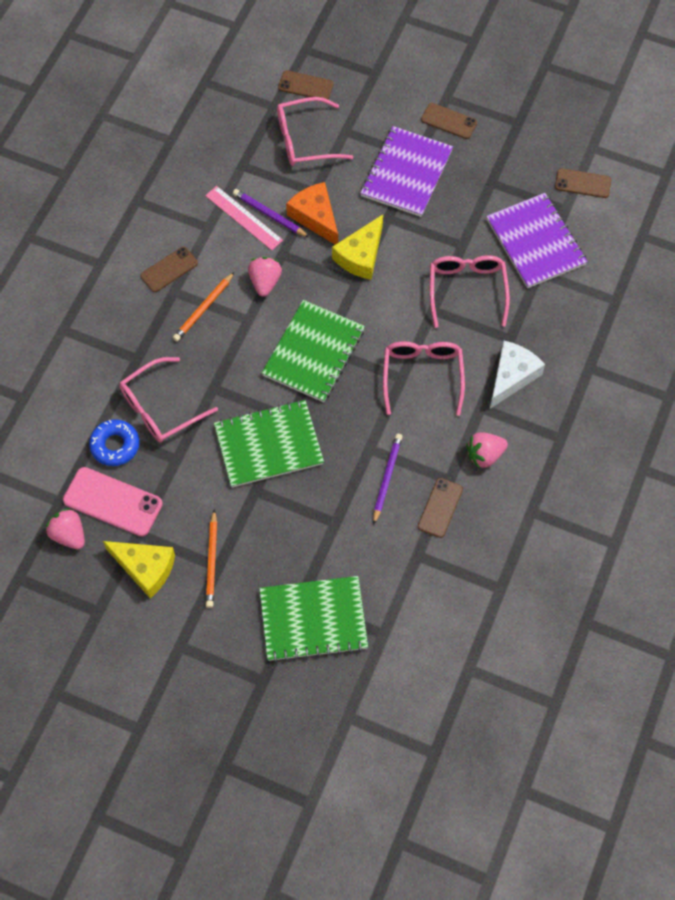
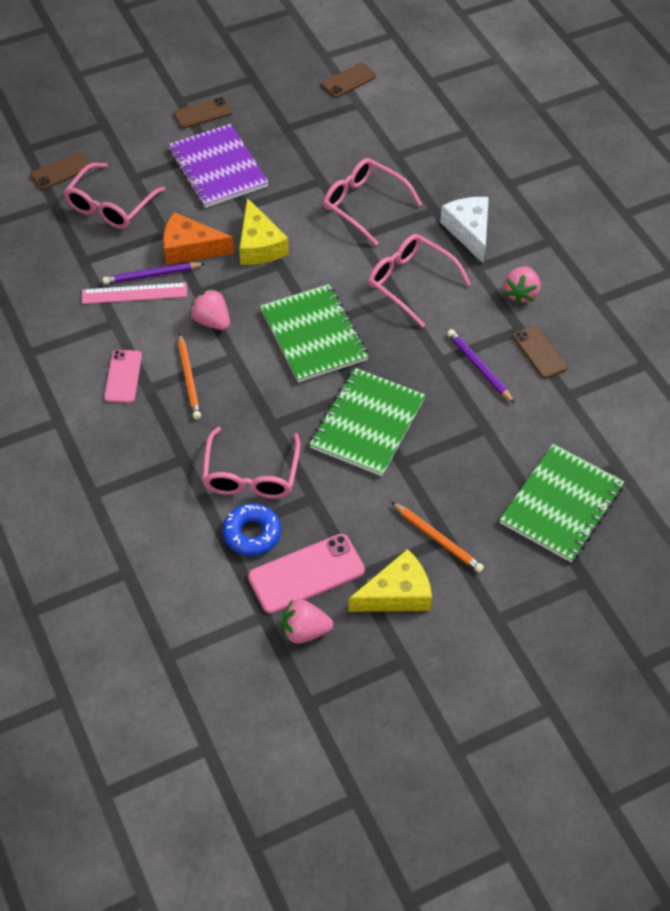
camera: 50 degrees left, 10 degrees down
(169, 269) = (123, 376): brown phone -> pink phone
(535, 242) = (368, 139): purple notebook -> none

